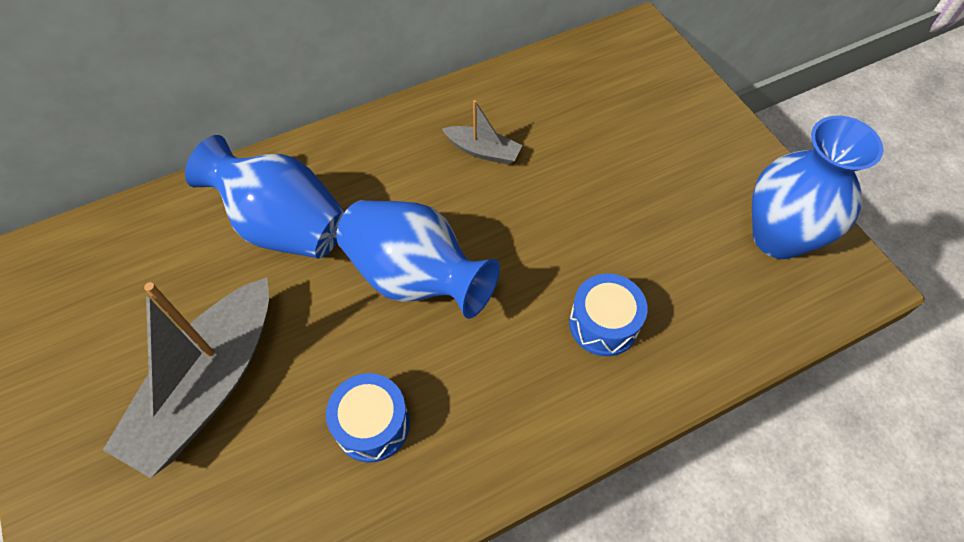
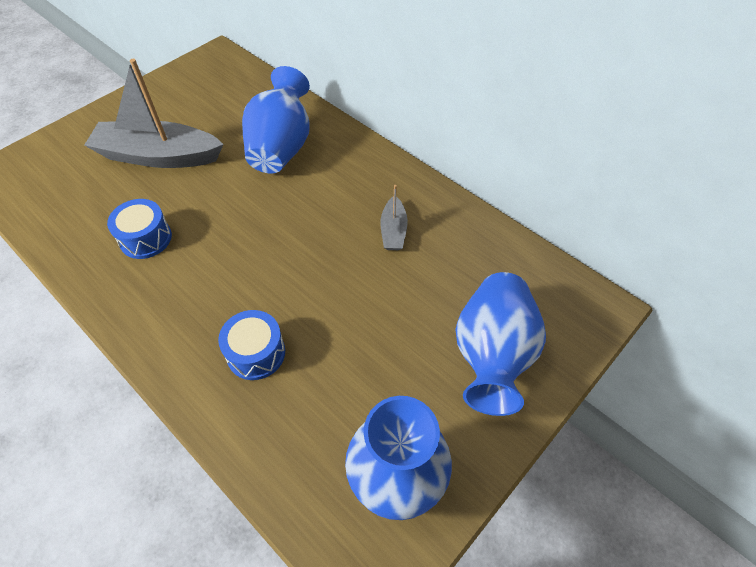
camera: 70 degrees right, 5 degrees down
(415, 277) = (263, 226): blue vase -> blue vase (492, 355)

